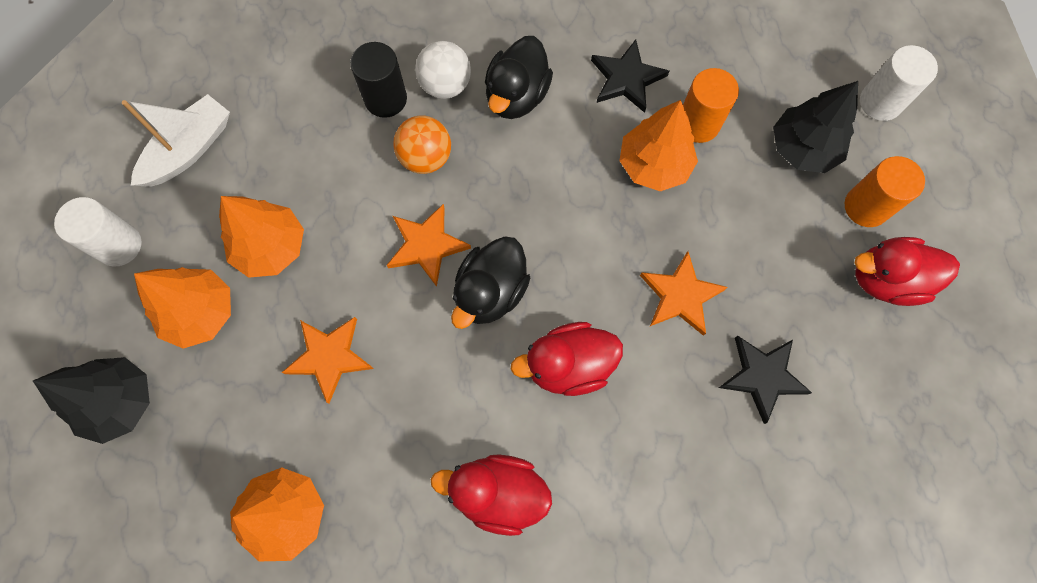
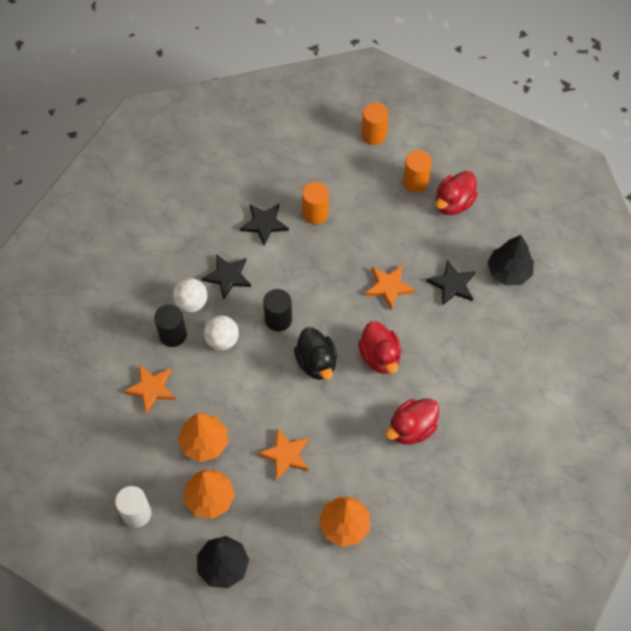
camera: 50 degrees left, 10 degrees down
(189, 150) = (113, 445): white boat -> none
(426, 158) = (222, 340): orange ball -> white ball
(426, 245) = (268, 373): orange star -> orange star (151, 389)
(510, 198) = (278, 319): none -> black cylinder
(516, 96) = (227, 276): black duck -> black star
(568, 365) = (380, 356): red duck -> red duck turned 45 degrees counterclockwise
(654, 165) = (318, 247): orange tree -> none
(803, 148) = (366, 183): black tree -> black tree (509, 271)
(880, 102) = (373, 135): white cylinder -> orange cylinder

